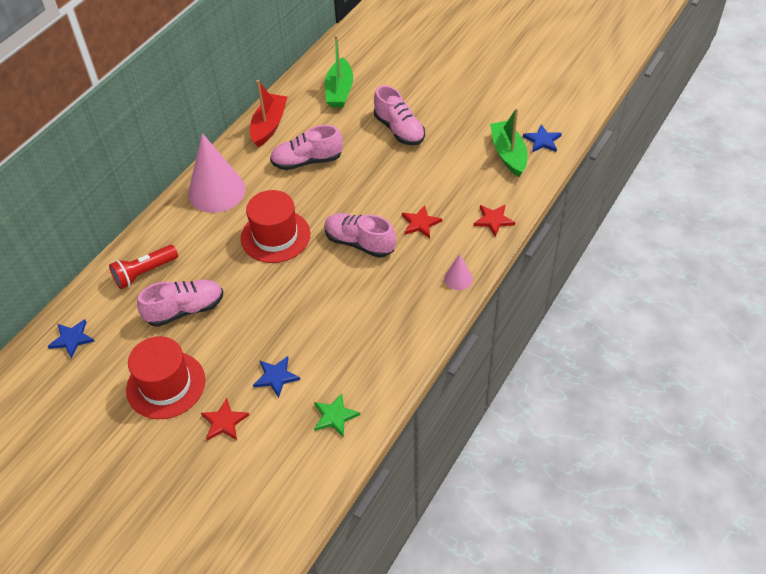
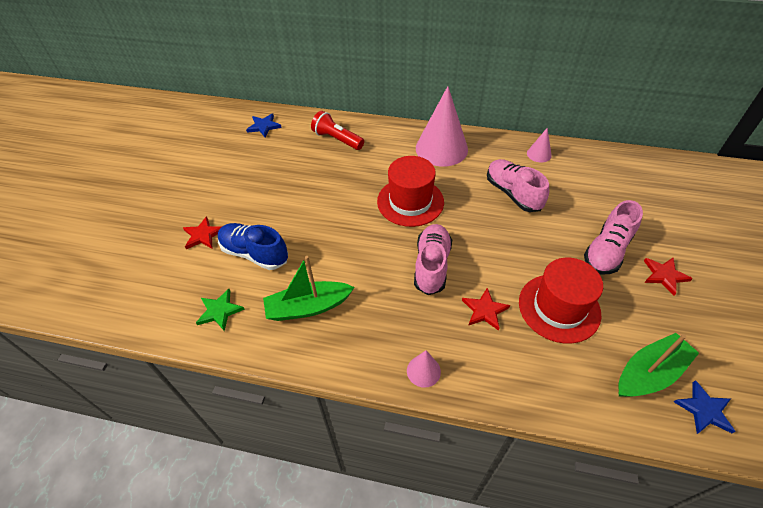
camera: 70 degrees right, 0 degrees up
(166, 385) = (233, 188): red hat -> red hat (559, 308)
(185, 310) = (308, 174): pink shoe -> none
(269, 126) = (539, 154): red boat -> pink cone
(276, 377) = (255, 253): blue star -> blue shoe
(339, 91) = (623, 187): green boat -> green boat (308, 307)
(493, 220) = (529, 385): red star -> red star (664, 275)

